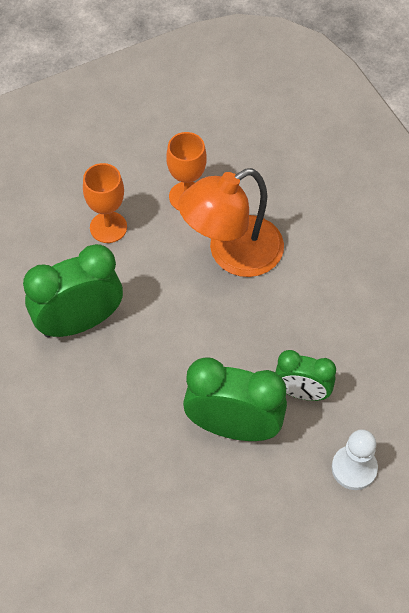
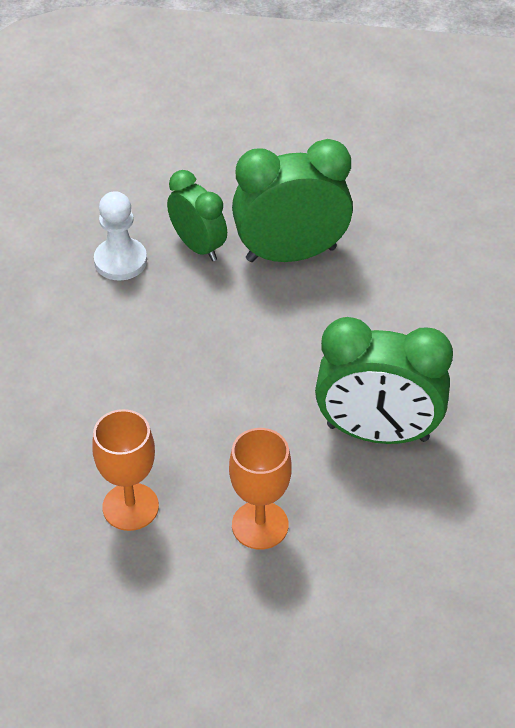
camera: 145 degrees left, 10 degrees down
(232, 254) = (141, 409): orange lamp -> none
(233, 427) = (291, 254): green clock -> green clock turned 120 degrees clockwise
(354, 468) = (210, 171): white pawn -> white pawn (120, 261)

